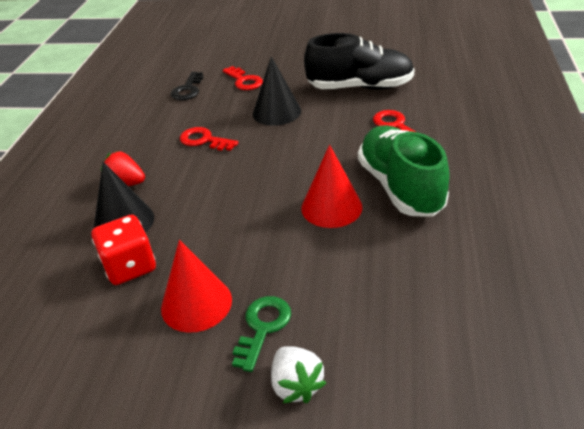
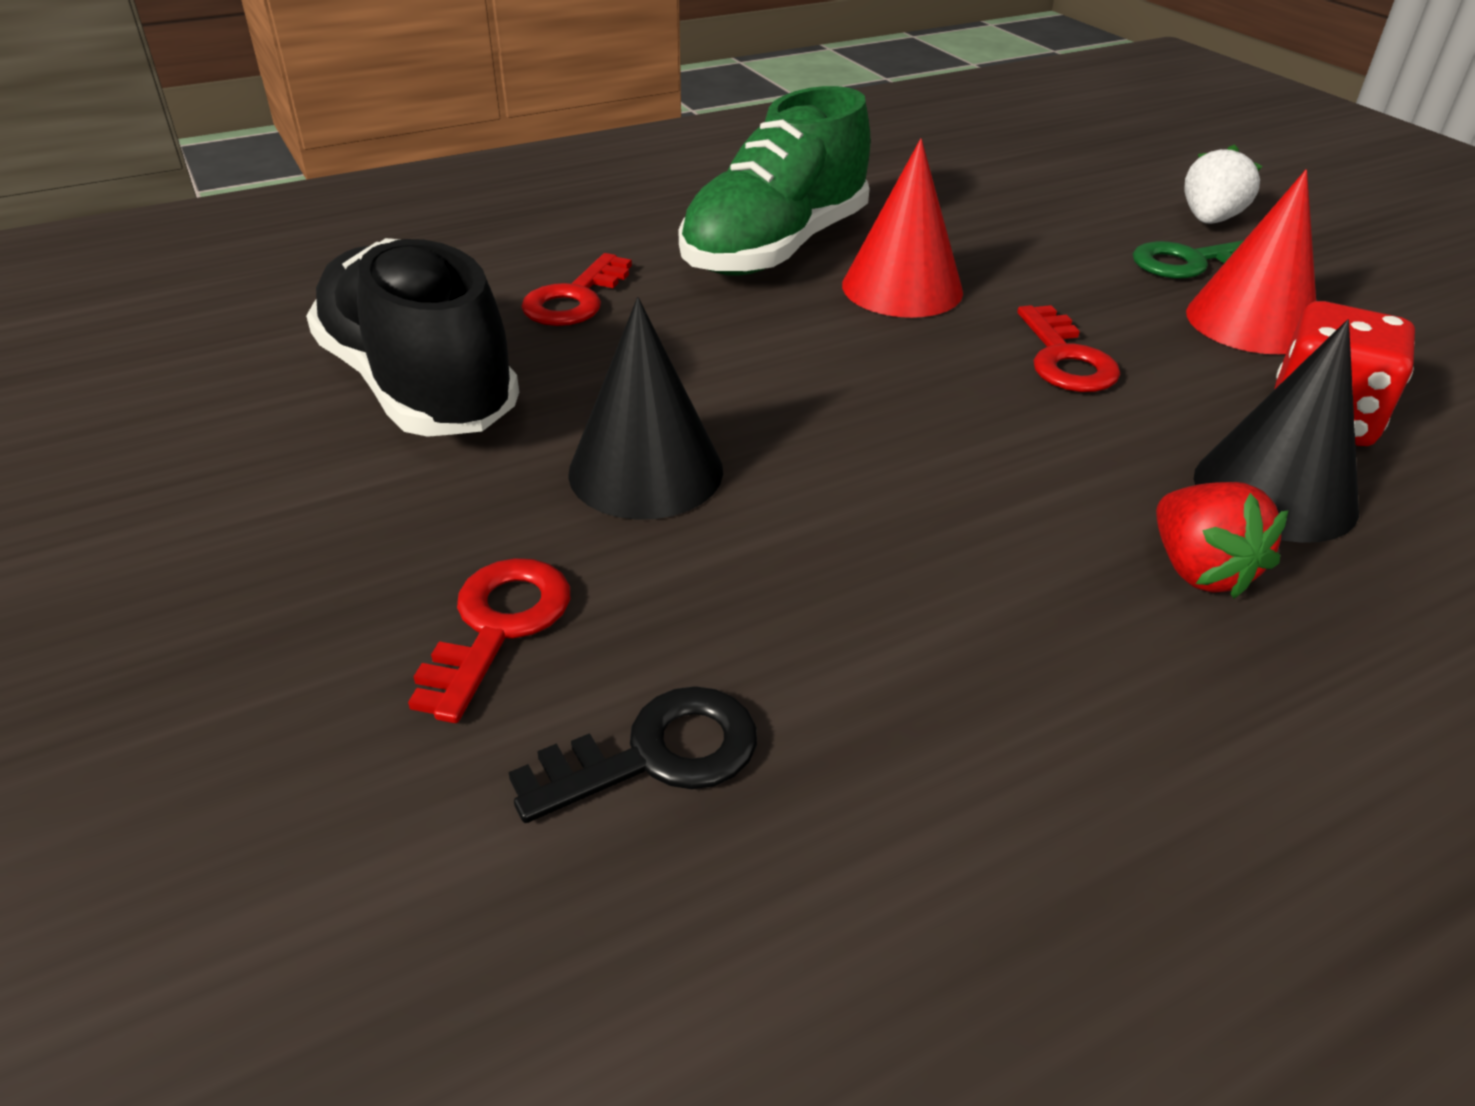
camera: 130 degrees left, 0 degrees up
(204, 140) = (893, 535): red key -> red key (1065, 359)

